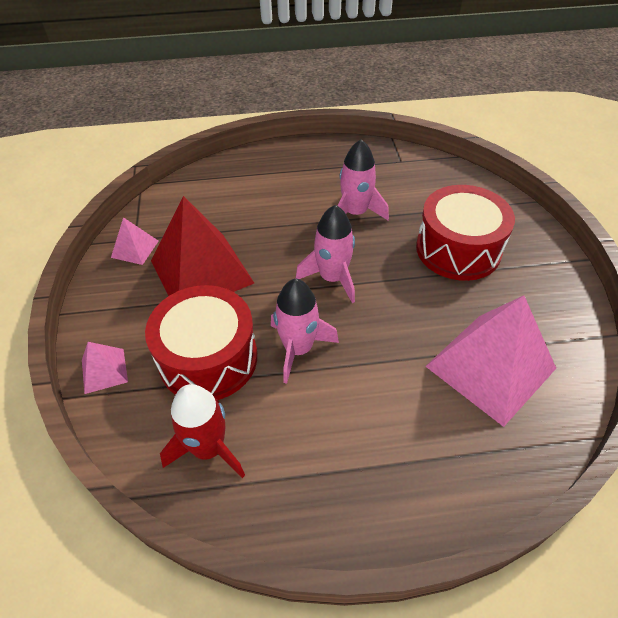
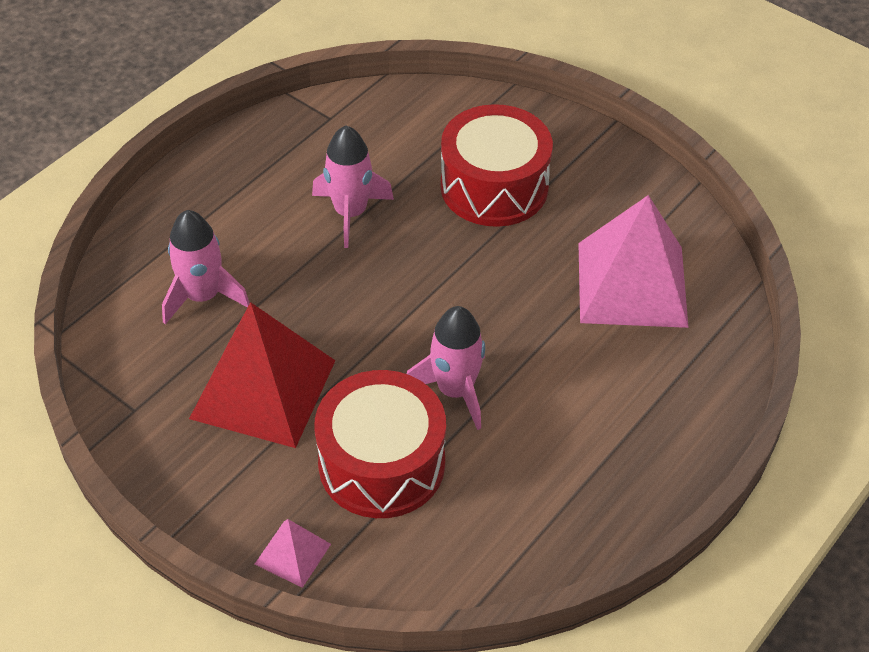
camera: 45 degrees left, 0 degrees up
(135, 249) = (151, 420): pink pyramid -> none
(208, 448) = (479, 533): red rocket -> none
(332, 278) = (407, 300): pink rocket -> pink rocket (203, 296)

